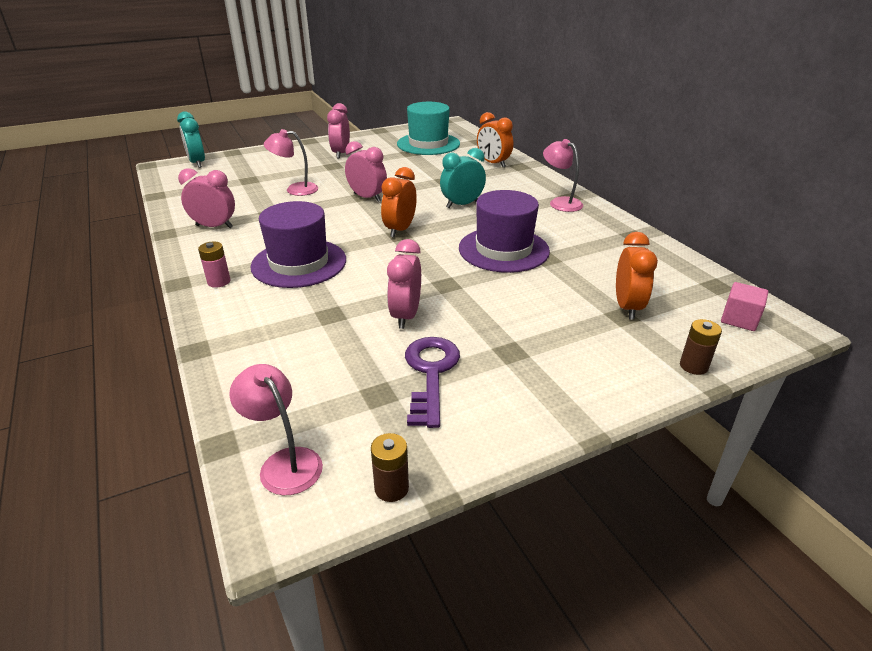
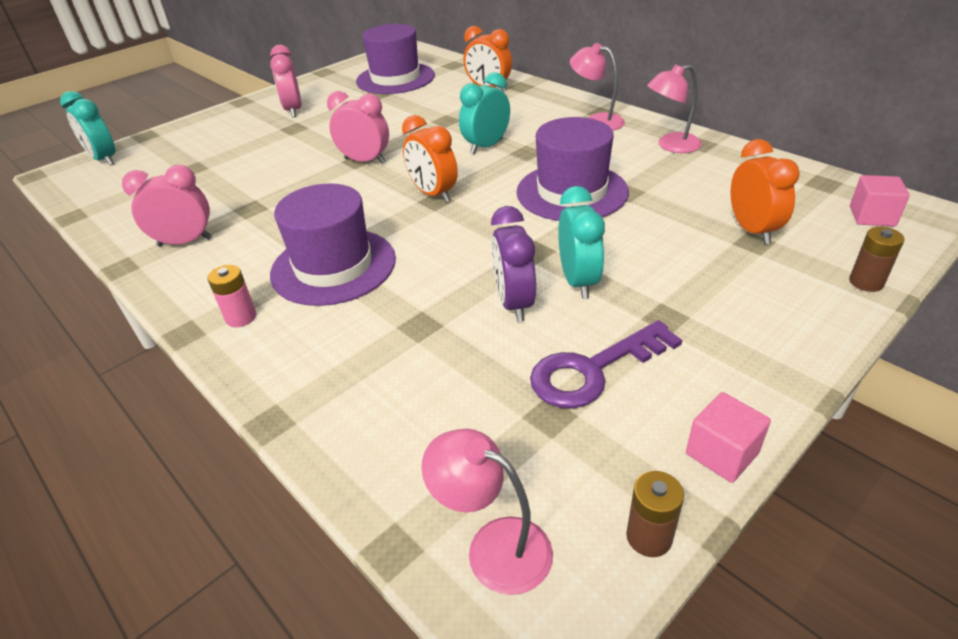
camera: 15 degrees left, 5 degrees up
(295, 189) = (264, 169): pink lamp -> pink lamp (671, 145)
(400, 230) = (433, 194): orange clock -> orange clock turned 45 degrees counterclockwise
(406, 316) = (514, 303): pink clock -> purple clock
(428, 144) = (395, 78): turquoise hat -> purple hat
(430, 373) = (593, 370): purple key -> purple key turned 105 degrees counterclockwise
(463, 312) = (578, 281): none -> turquoise clock
(483, 452) = (722, 453): none -> pink cube

